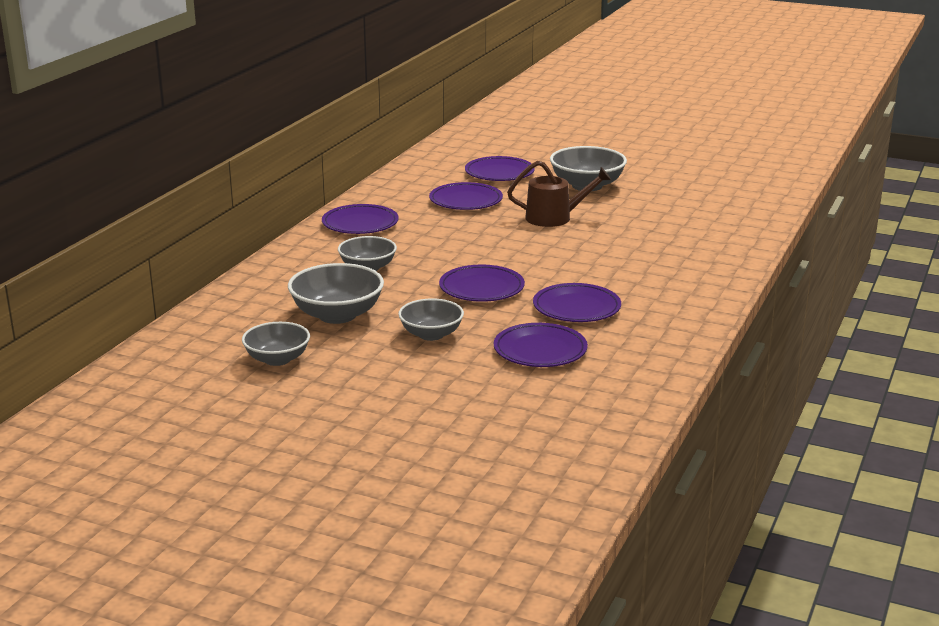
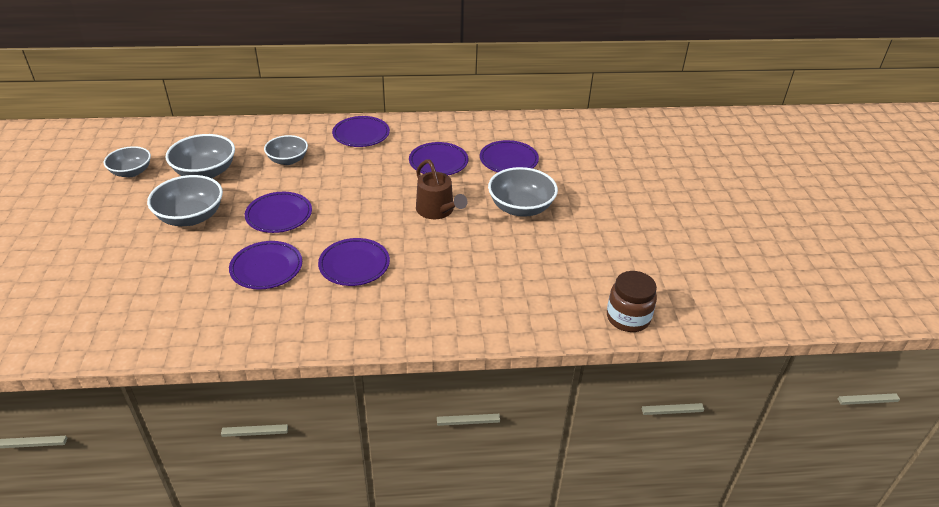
camera: 60 degrees right, 15 degrees up
(431, 334) = (191, 217): grey bowl -> grey bowl, size x1.50
(540, 350) = (183, 271): purple plate -> purple plate (354, 265)
(779, 185) = (628, 318): none -> brown jar

